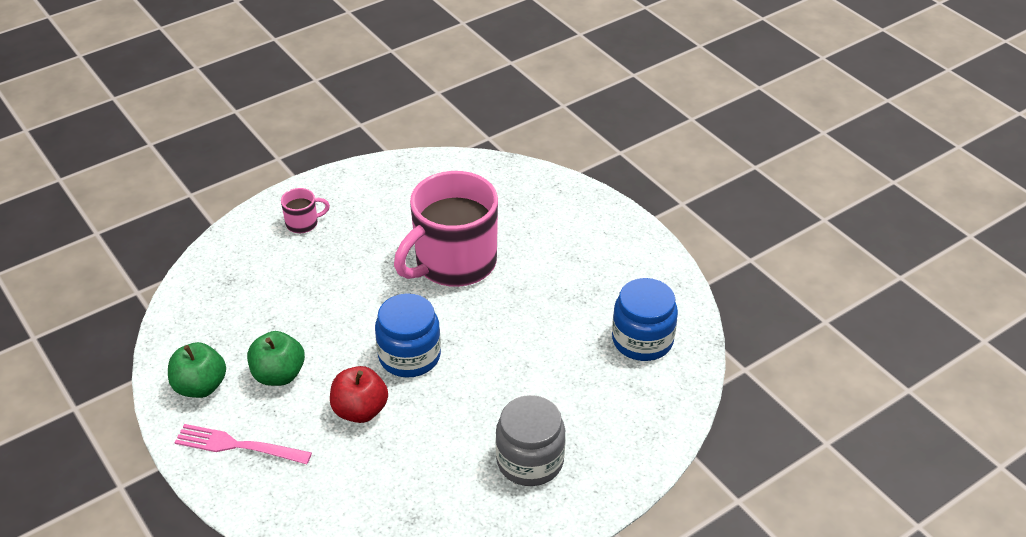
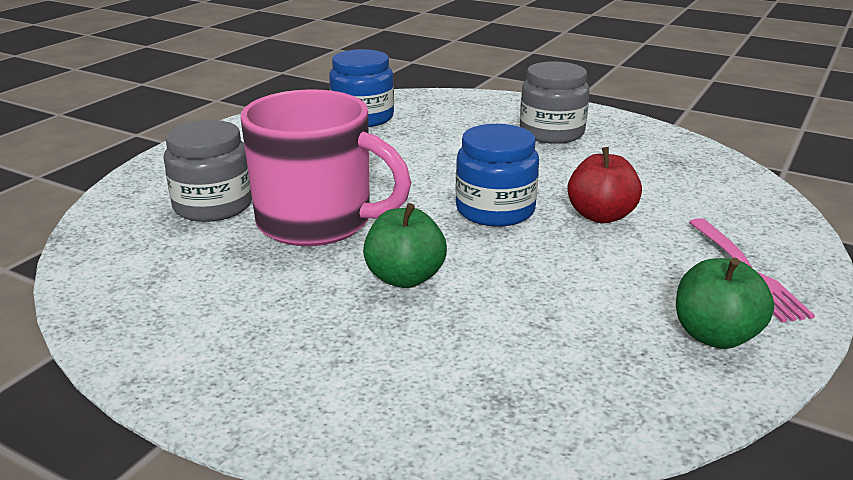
camera: 115 degrees left, 15 degrees down
(279, 375) = (620, 281): green apple -> green apple (405, 278)
(303, 223) = (306, 372): pink mug -> none
(511, 221) = (213, 206): none -> grey jar

